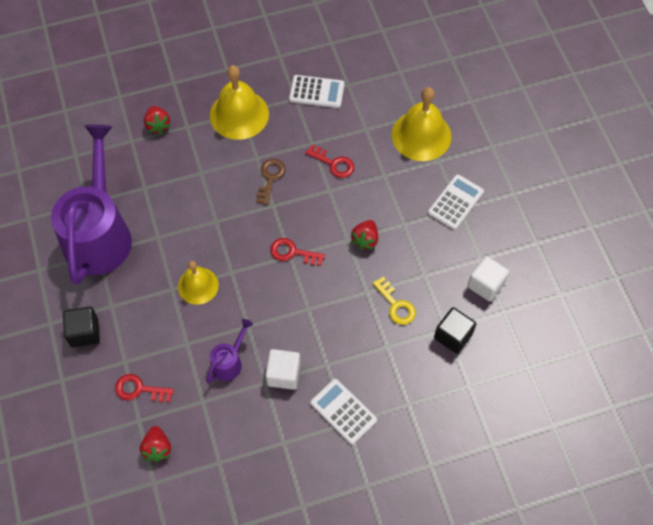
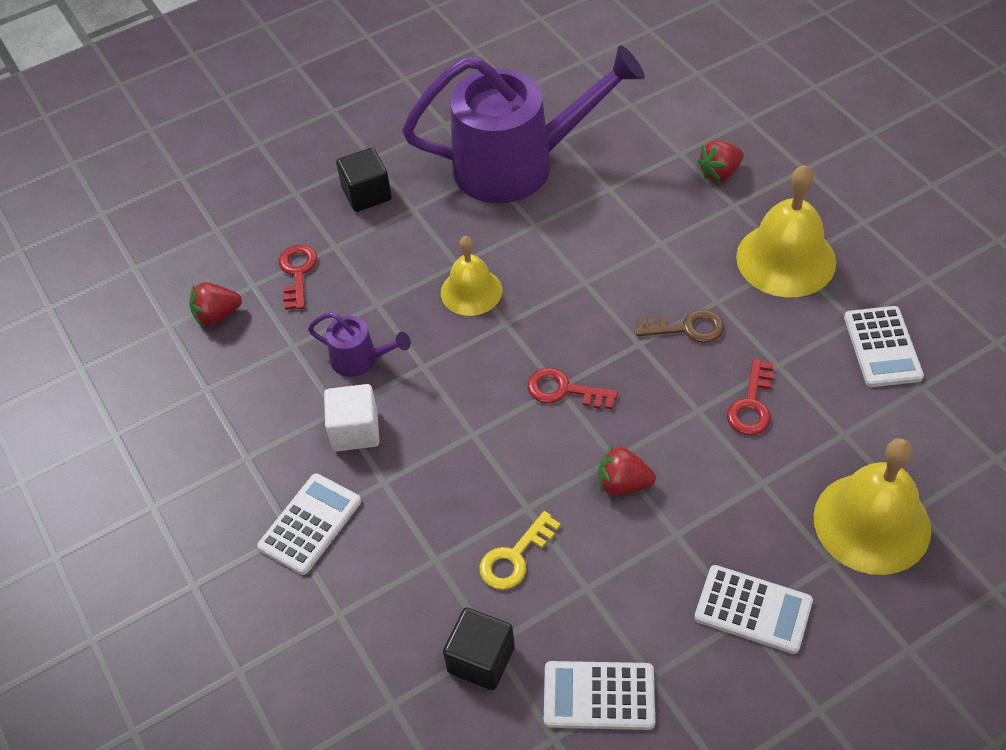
camera: 80 degrees right, 10 degrees down
(292, 252) = (564, 390): red key -> red key turned 75 degrees counterclockwise
(486, 284) = (599, 696): white cube -> white calculator

